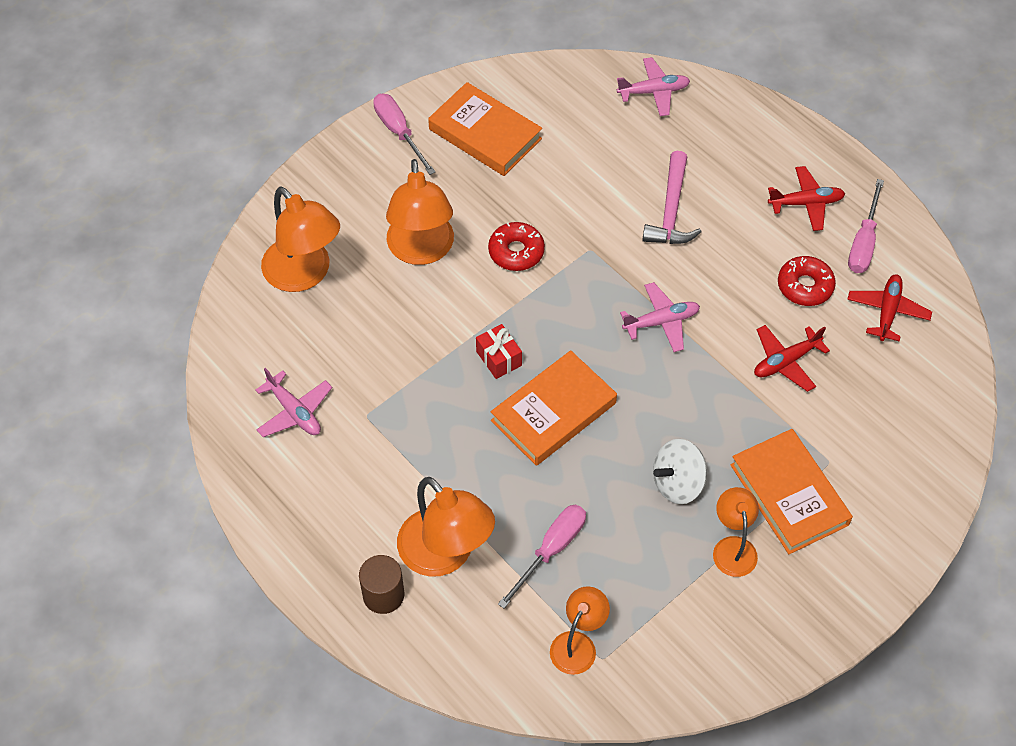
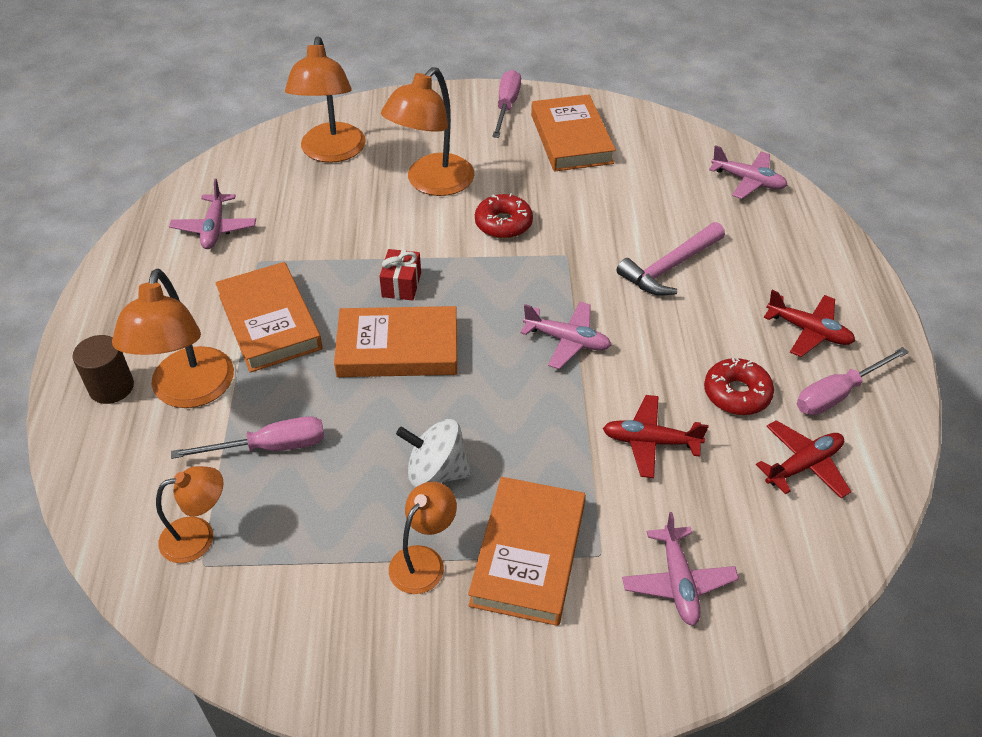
camera: 40 degrees right, 10 degrees down
(437, 459) = (269, 322): none -> orange book
(887, 445) = (678, 582): none -> pink plane

